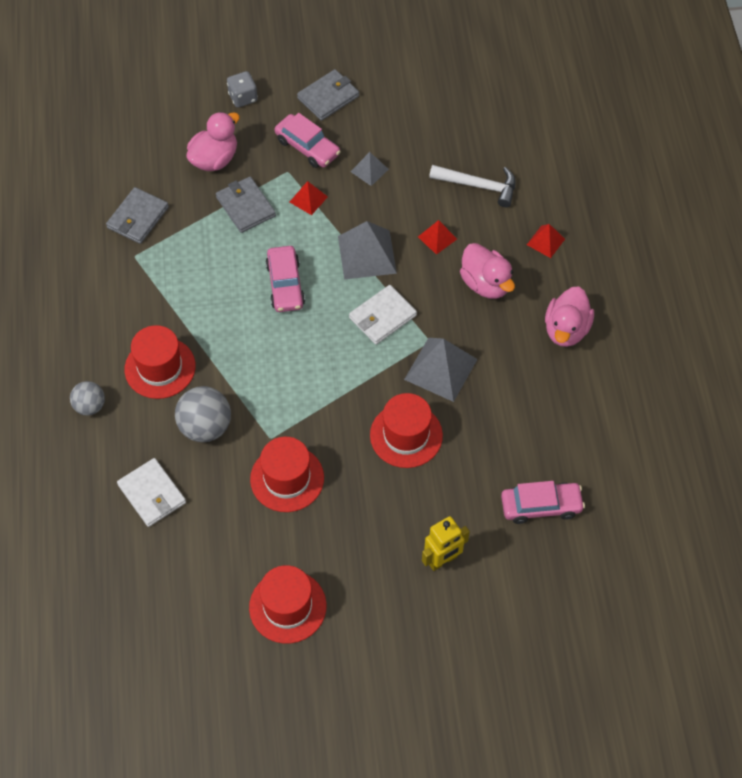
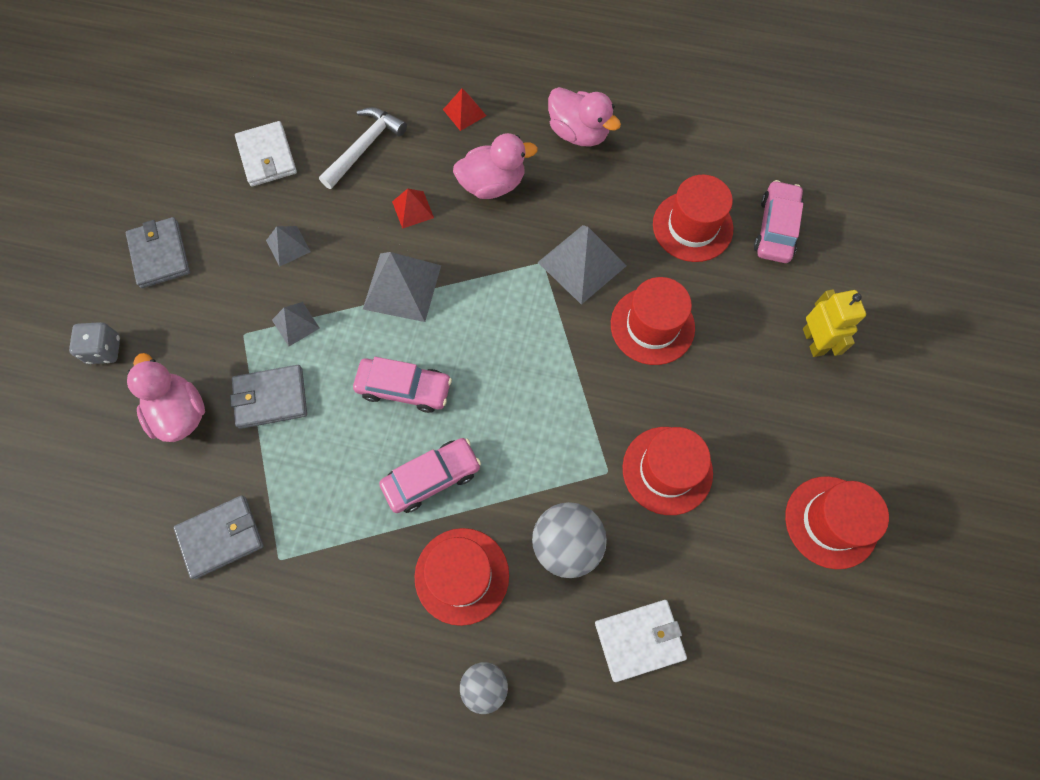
camera: 70 degrees left, 10 degrees up
(137, 218) = (221, 537): grey wallet -> grey wallet turned 75 degrees counterclockwise
(307, 147) = (220, 300): pink car -> pink car (431, 478)
(308, 199) = (295, 324): red pyramid -> grey pyramid
(382, 316) = (492, 298): white wallet -> white wallet (267, 156)
(513, 441) = (692, 226): none -> red hat

